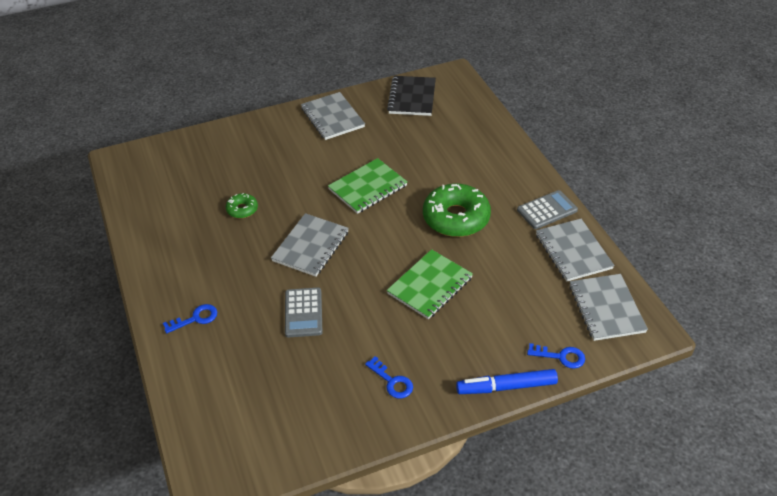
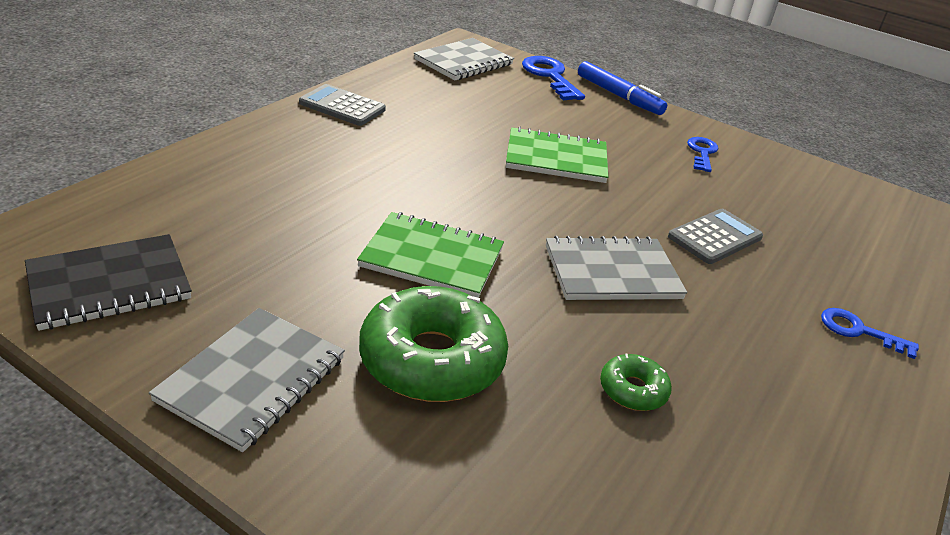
camera: 130 degrees left, 10 degrees down
(456, 218) = (420, 164): green donut -> green donut (432, 360)
(560, 356) = (550, 76): blue key -> blue key, size x1.60
(573, 251) = (400, 84): grey notebook -> none

